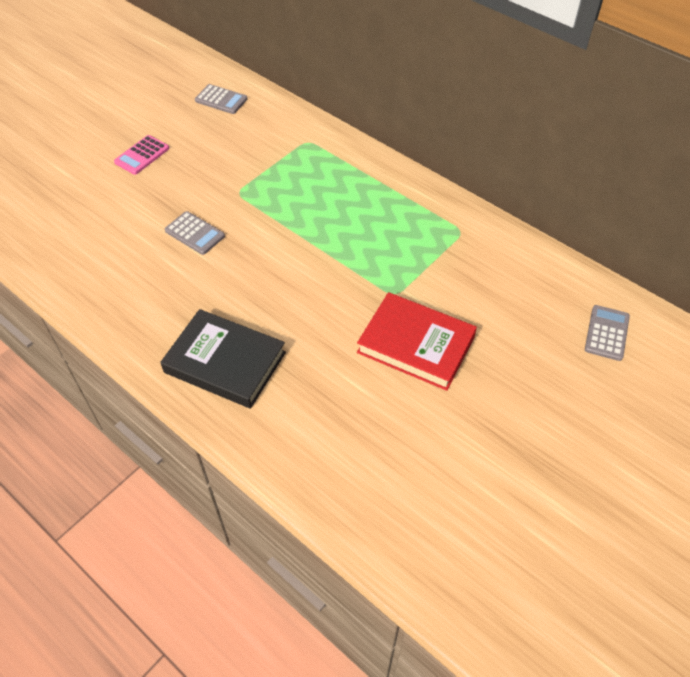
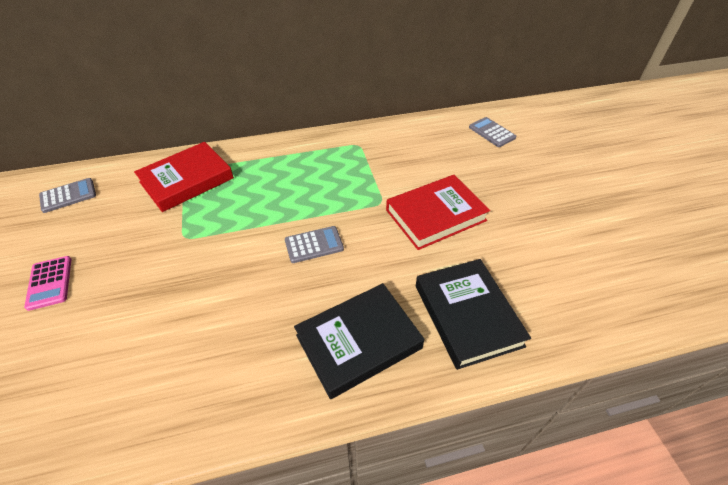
camera: 55 degrees left, 5 degrees down
(194, 233) = (193, 290): grey calculator -> grey calculator (314, 245)
(298, 149) = (187, 180): none -> red book
(310, 426) = (467, 315): none -> black book

